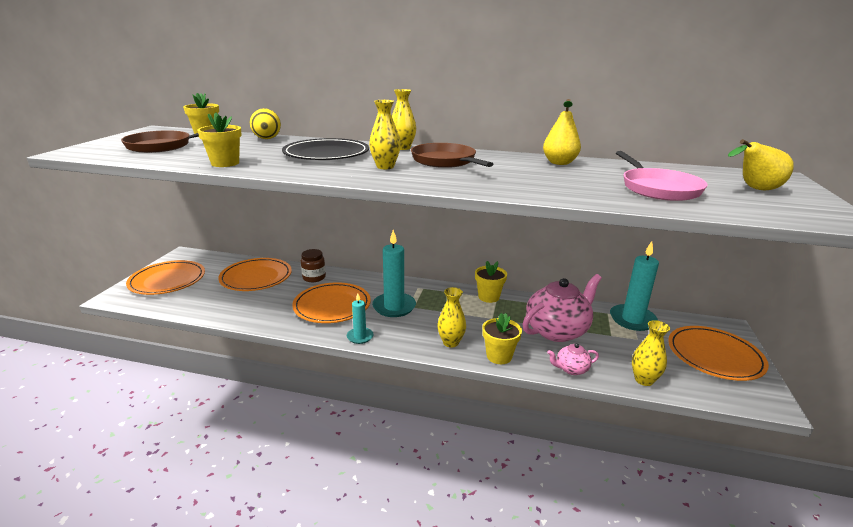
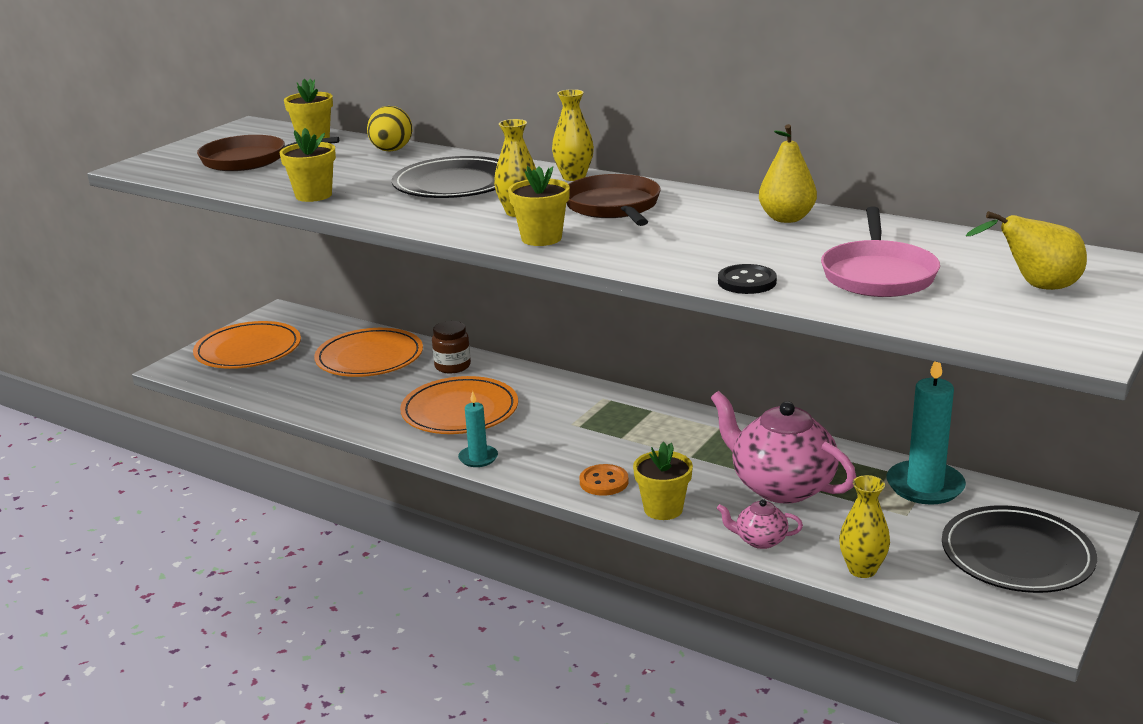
camera: 20 degrees right, 0 degrees up
(394, 307) = (549, 422): turquoise candle -> none
(451, 342) = (604, 482): yellow vase -> orange button
(488, 297) = (707, 424): yellow flower pot -> yellow flower pot (541, 238)
(557, 331) = (781, 486): pink teapot -> pink teapot turned 120 degrees counterclockwise
(585, 197) = (747, 282): none -> black button
(714, 356) = (1017, 555): orange plate -> black plate

